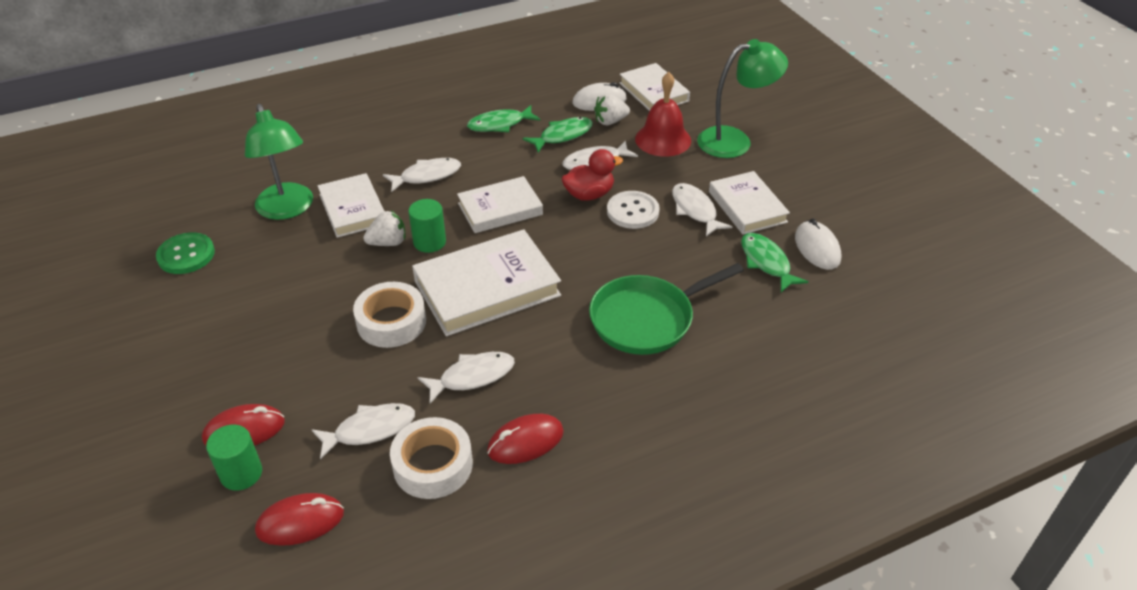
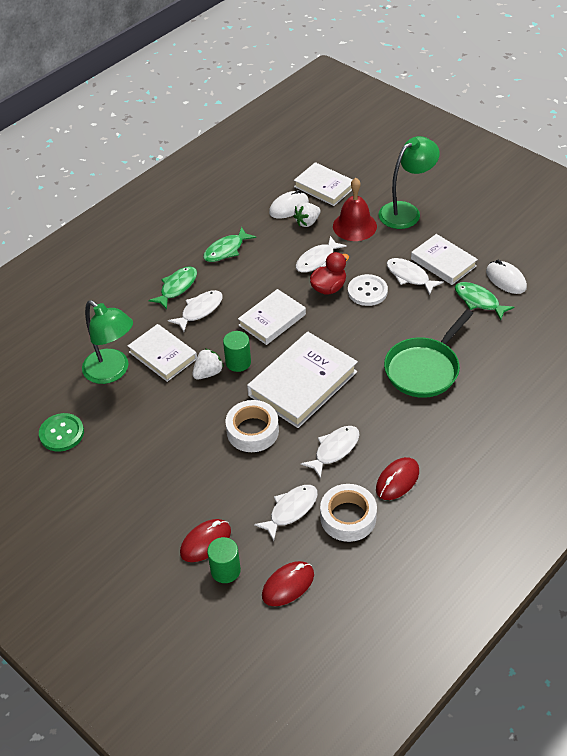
camera: 20 degrees left, 5 degrees up
(562, 136) = (279, 245): green fish -> green fish (177, 287)

